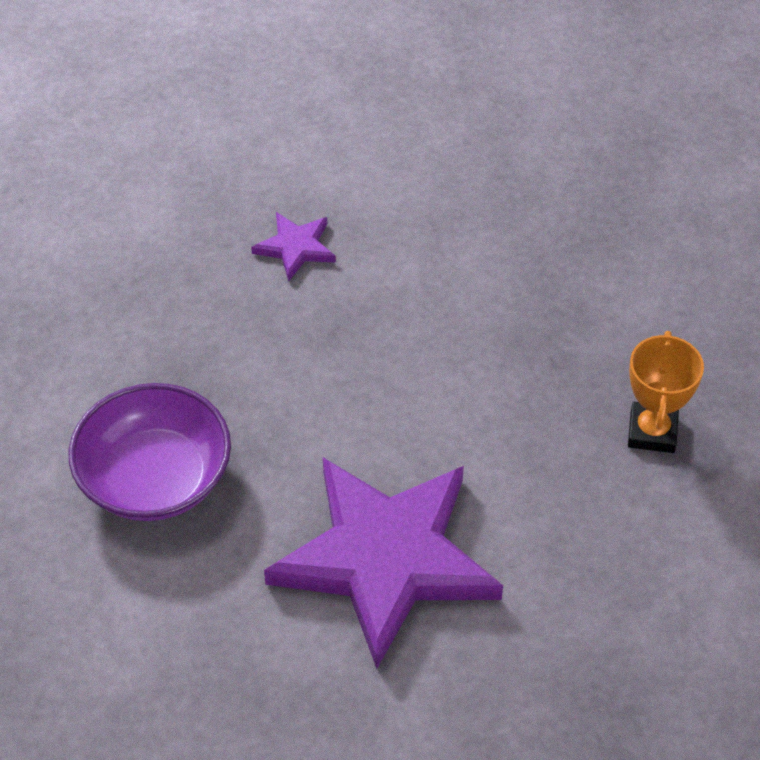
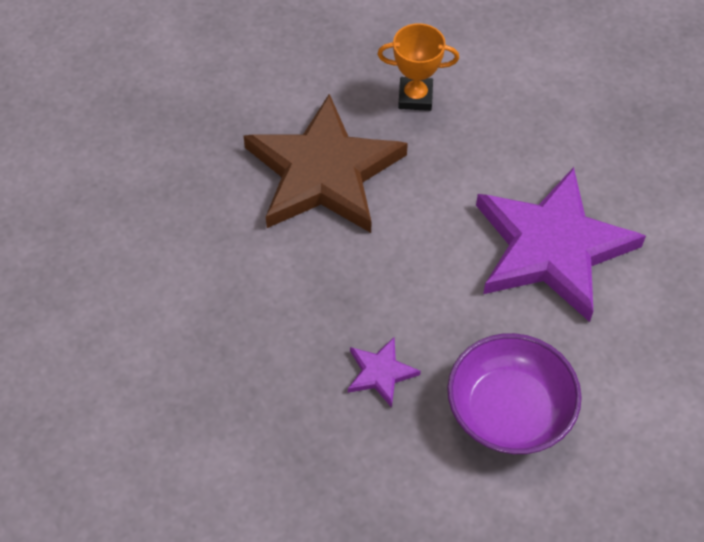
camera: 95 degrees left, 5 degrees up
(295, 247) = (253, 336): purple star -> purple star (380, 373)
(525, 323) = (323, 172): none -> brown star

